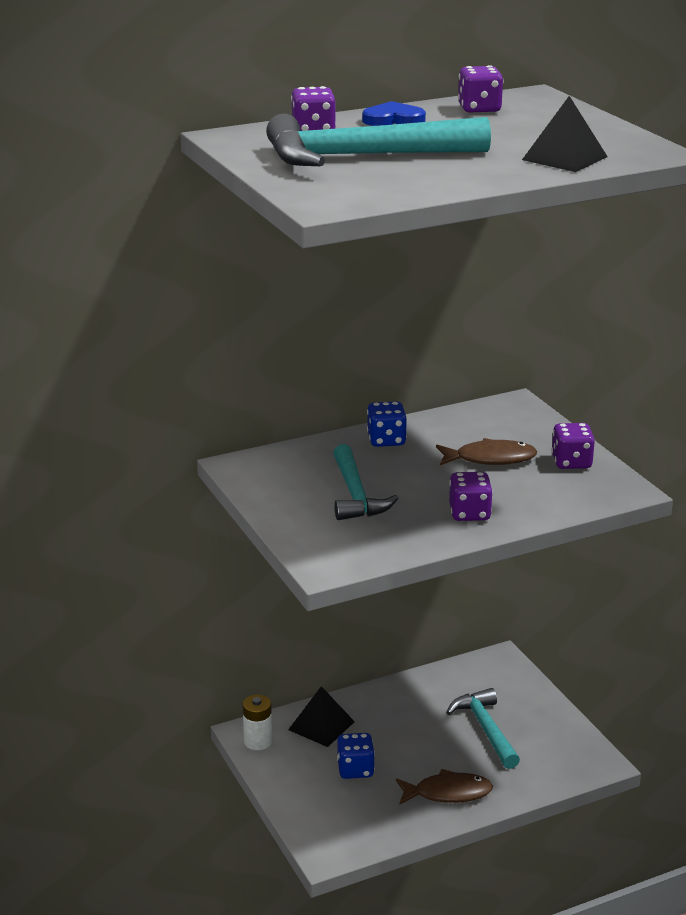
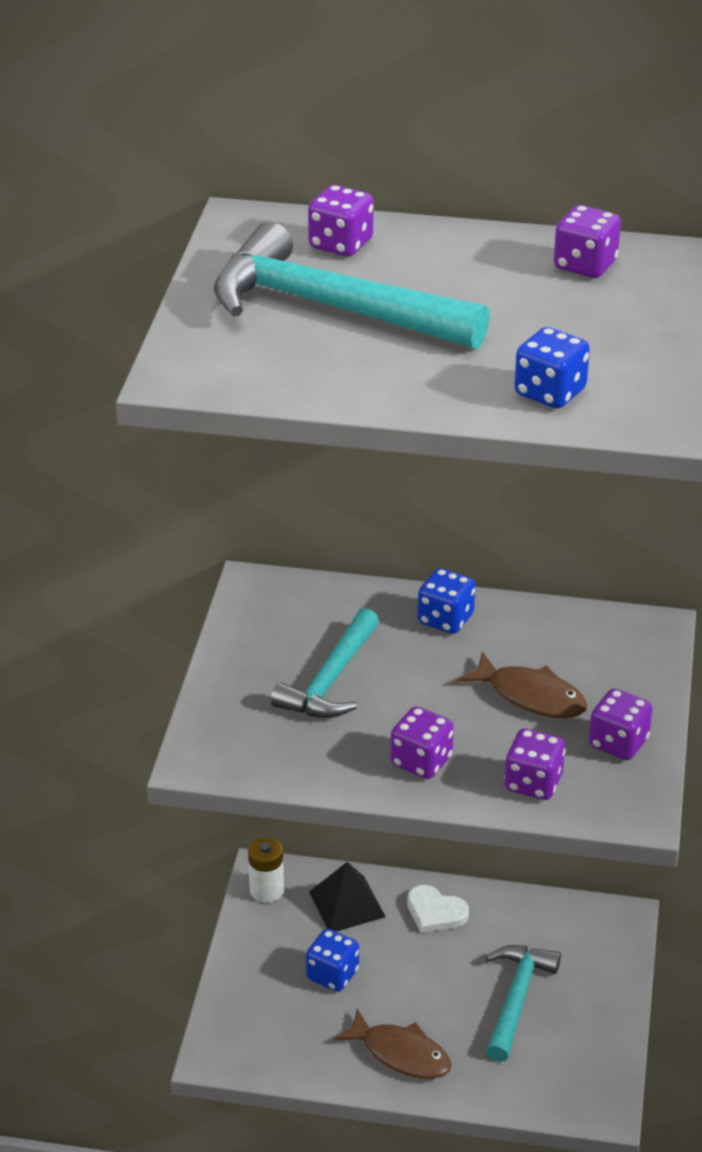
camera: 35 degrees right, 10 degrees up
(384, 705) = (435, 912): none -> white heart
(393, 119) = (458, 251): blue heart -> none
(550, 499) = (533, 783): none -> purple dice
(564, 158) = (550, 393): black pyramid -> blue dice

